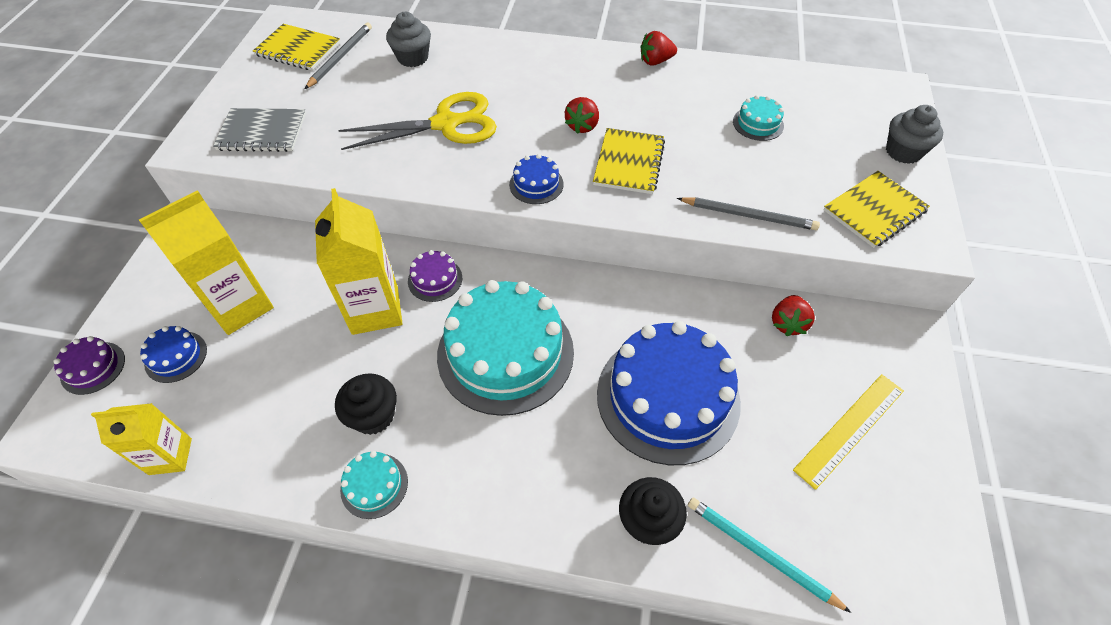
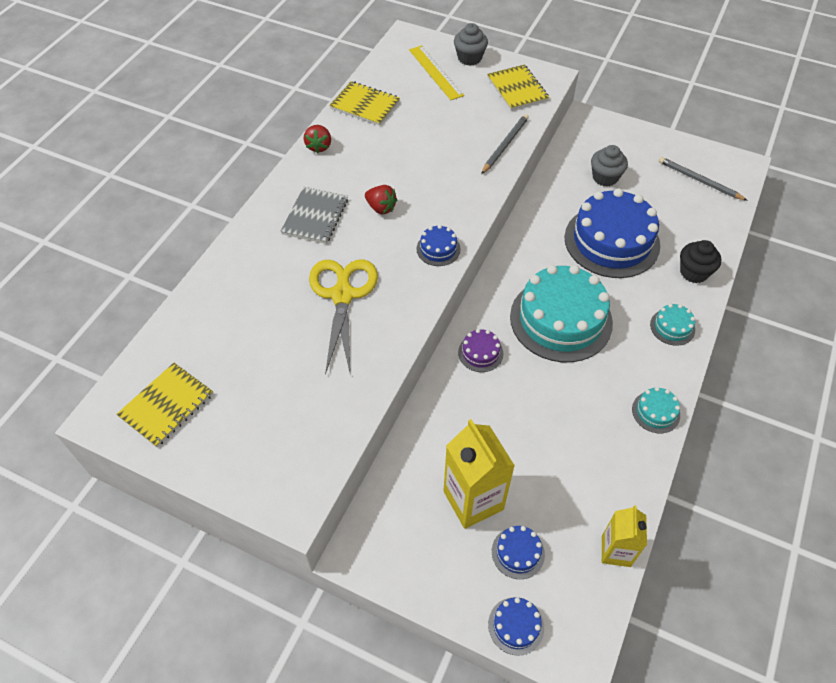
camera: 75 degrees left, 0 degrees up
(93, 368) = (516, 625): purple cake -> blue cake
(262, 132) = (296, 442): grey notebook -> grey notebook (315, 216)
(340, 57) = (201, 367): grey pencil -> grey pencil (699, 180)
(373, 416) = (600, 407): black cupcake -> none
(375, 310) = (502, 397): yellow carton -> none
(413, 58) = (232, 307): grey cupcake -> grey cupcake (605, 177)
(628, 163) = (433, 191): yellow notebook -> yellow notebook (365, 105)
(758, 123) = (416, 113): turquoise cake -> turquoise cake (672, 327)
(760, 553) = (716, 229): turquoise pencil -> none
(787, 323) = (567, 169): red strawberry -> none
(849, 429) = (646, 168): yellow ruler -> yellow ruler (435, 72)

